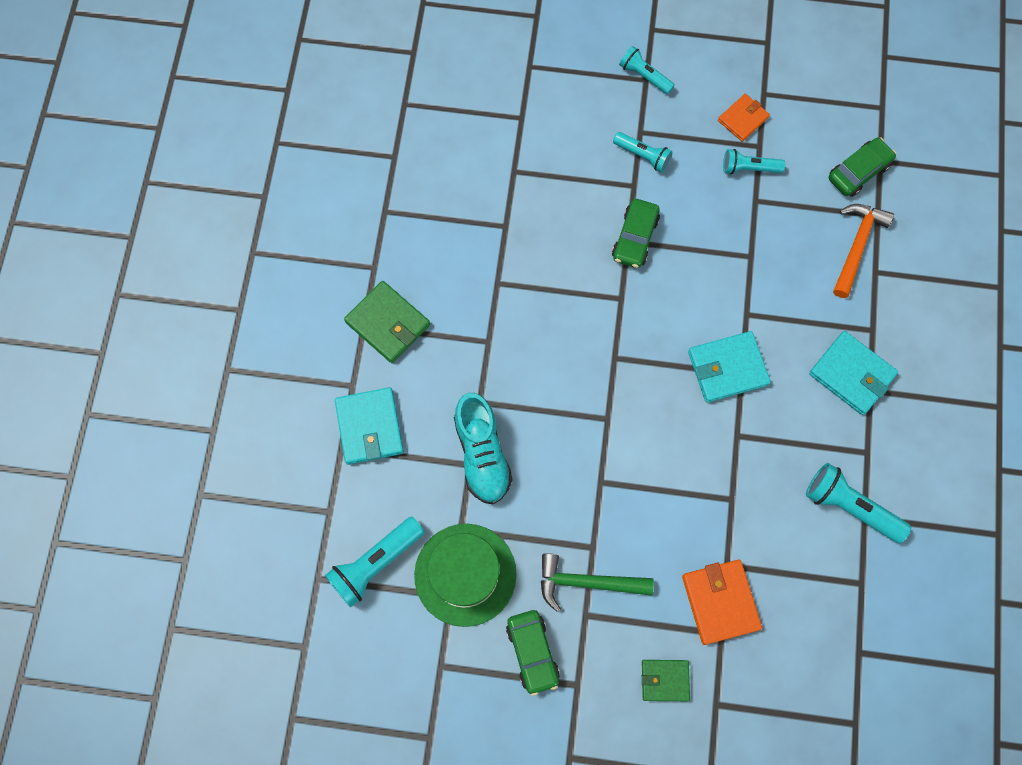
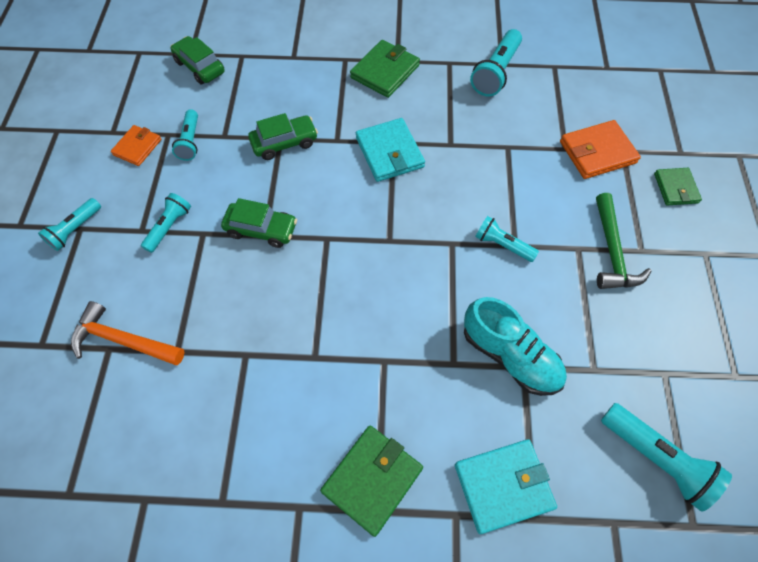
camera: 95 degrees left, 10 degrees down
(465, 574) = (638, 361): green hat -> none
(482, 454) = (510, 356): turquoise shoe -> turquoise shoe turned 60 degrees clockwise
(532, 652) = (691, 293): green car -> green car (284, 143)
(602, 469) = (502, 245): none -> turquoise flashlight
(743, 119) = (137, 147): orange wallet -> orange wallet turned 75 degrees clockwise
(851, 374) = (385, 71): turquoise wallet -> green wallet
(856, 245) = (269, 68): orange hammer -> orange hammer (123, 340)

